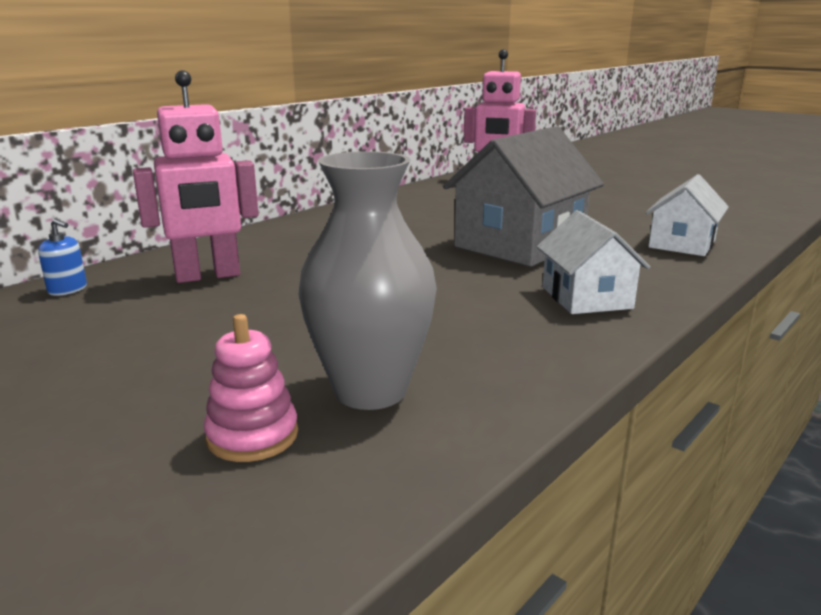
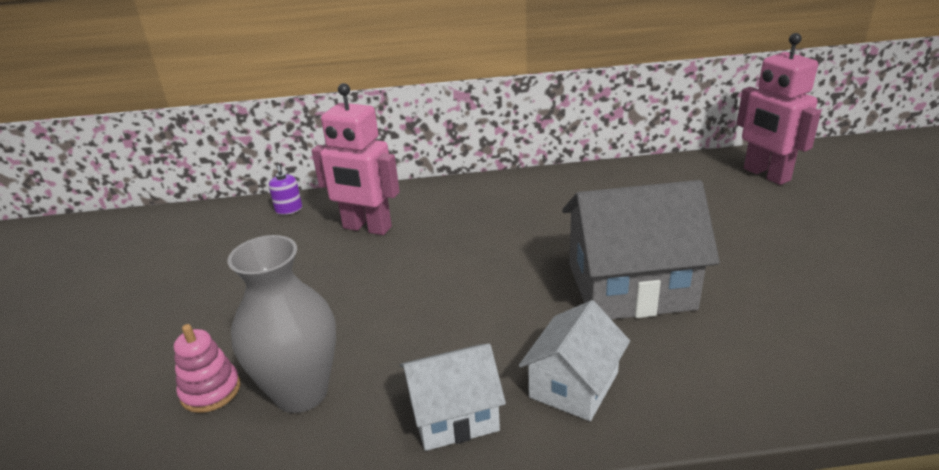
camera: 45 degrees right, 10 degrees up
(68, 289) = (289, 209): blue soap dispenser -> purple soap dispenser
(682, 244) = (805, 361): white house -> white house (453, 415)

